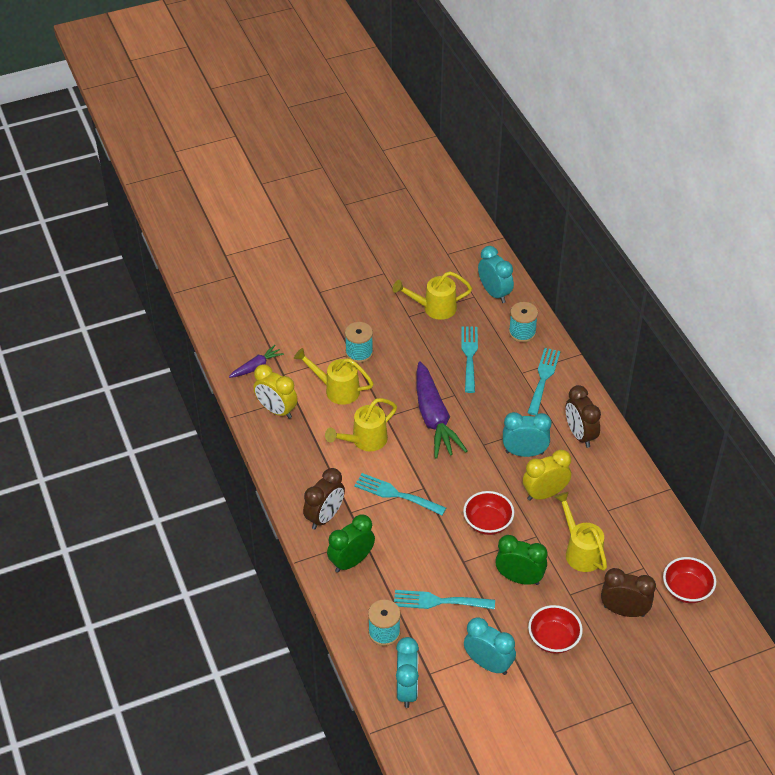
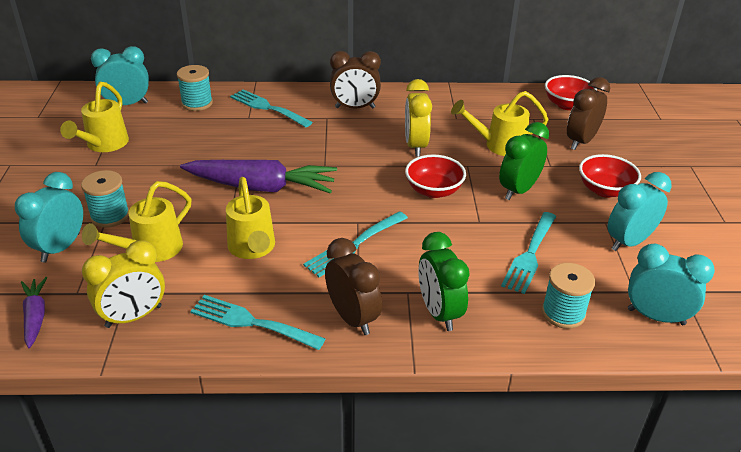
camera: 70 degrees left, 10 degrees down
(469, 356) = (195, 141): turquoise fork -> turquoise fork (251, 322)
(524, 452) = (354, 143): turquoise clock -> turquoise clock (60, 248)

